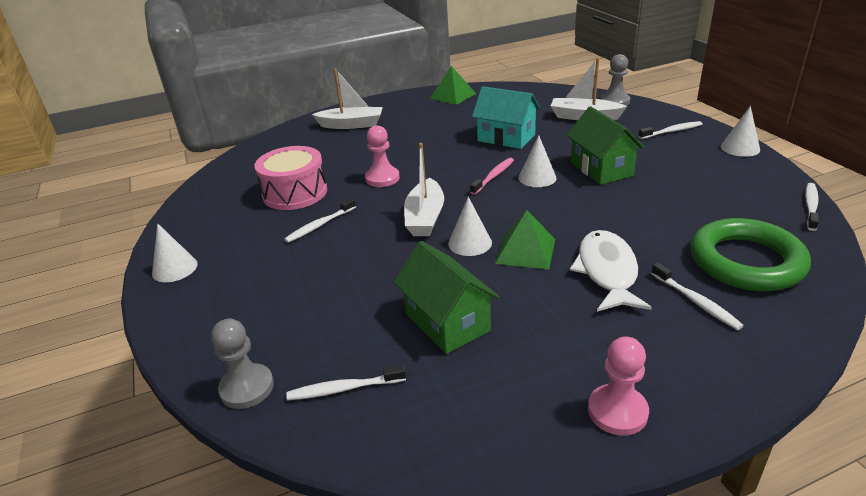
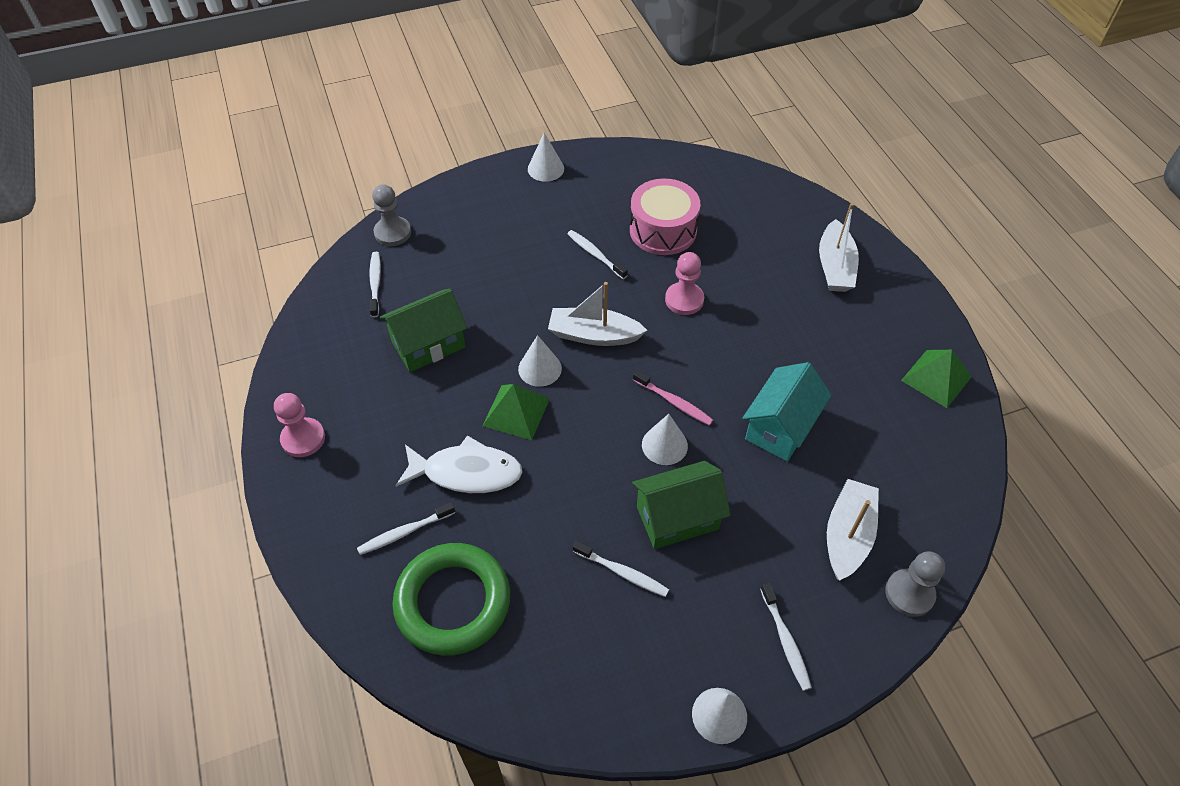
camera: 90 degrees right, 20 degrees up
(810, 206) = (544, 727): white toothbrush -> white toothbrush (622, 572)

